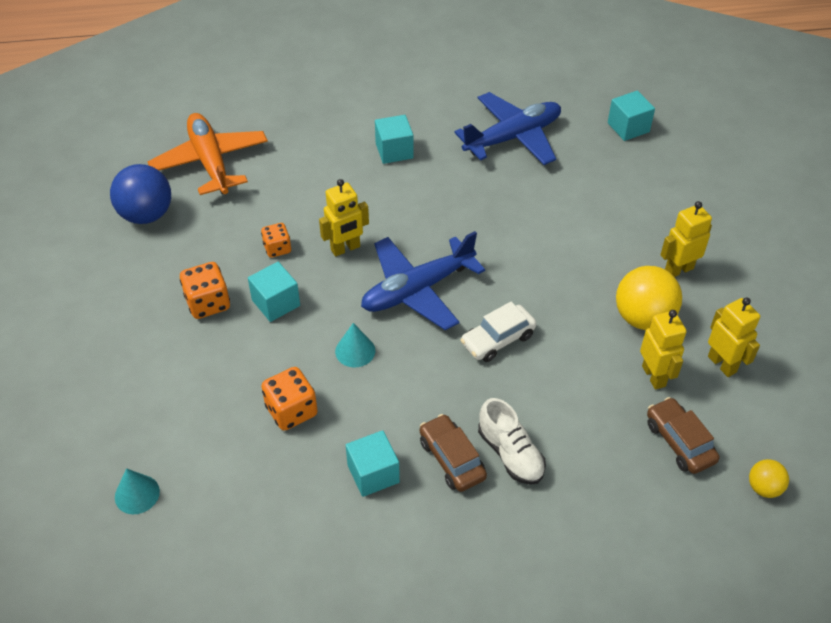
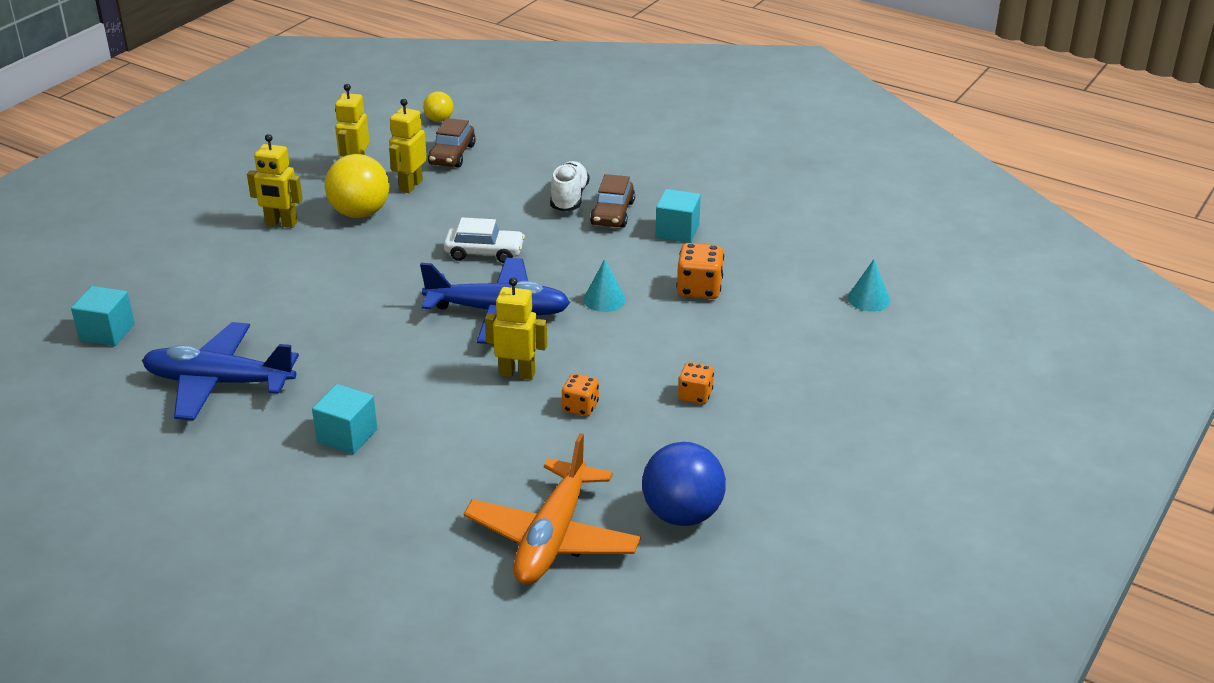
camera: 140 degrees left, 15 degrees down
(208, 303) = (695, 395): orange dice -> orange dice, size x0.65
(276, 303) = (632, 364): turquoise cube -> none

